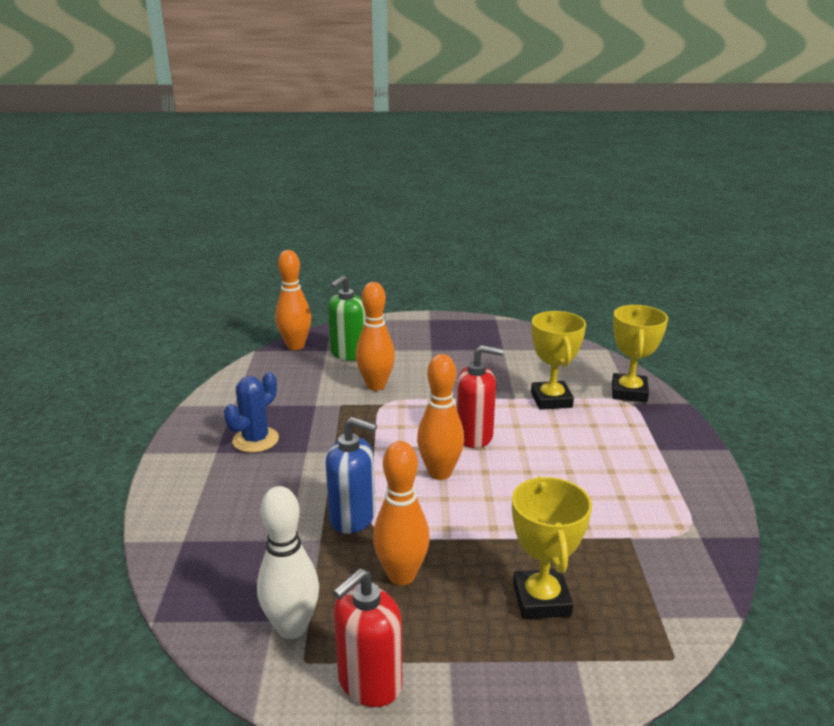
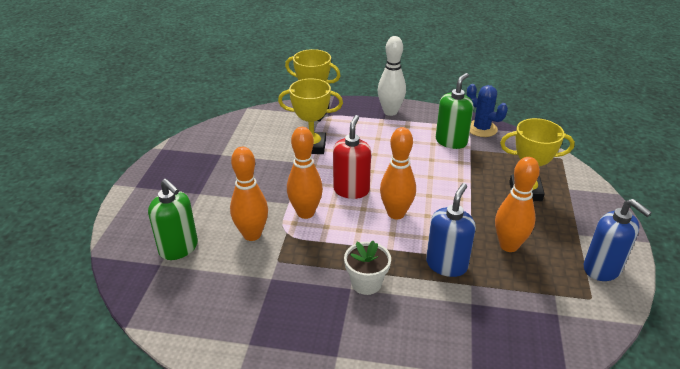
camera: 80 degrees left, 10 degrees up
(255, 440) = (323, 324): blue cactus -> blue cactus (481, 129)
(292, 627) = (563, 303): white bowling pin -> white bowling pin (390, 112)
(295, 346) = (136, 289): orange bowling pin -> orange bowling pin (305, 213)
(314, 460) = (366, 283): none -> white flower pot
(369, 683) = (602, 269): red soap dispenser -> blue soap dispenser
(640, 516) = (451, 141): none -> green soap dispenser

